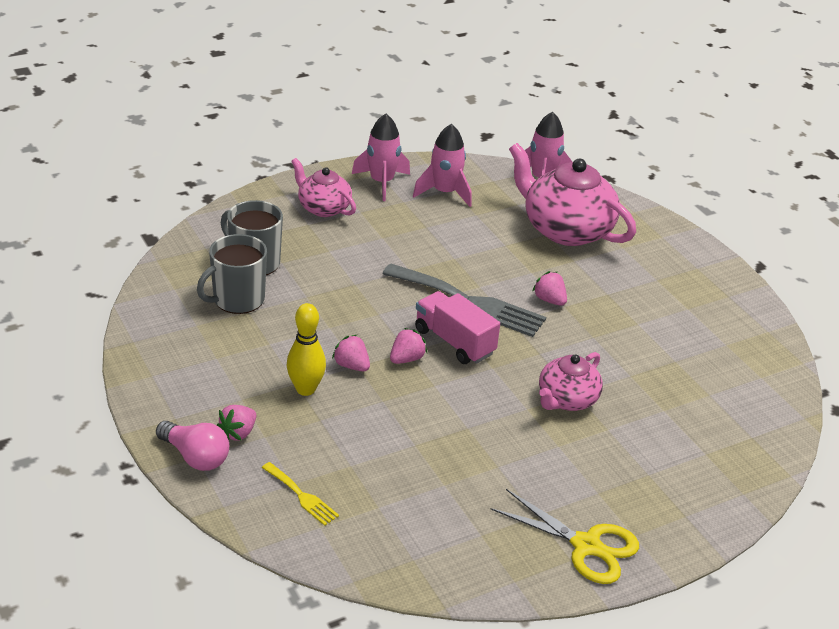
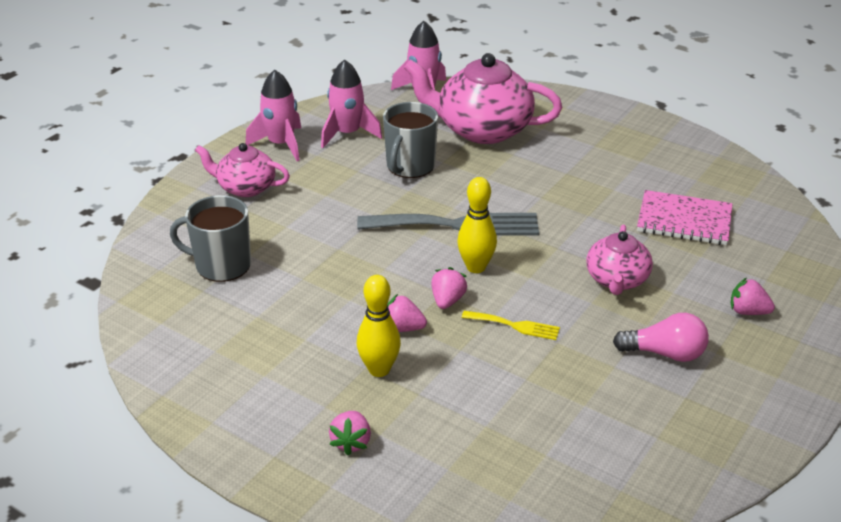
camera: 25 degrees left, 0 degrees up
(195, 457) = (329, 486): pink light bulb -> pink light bulb (665, 353)
(237, 299) = (236, 308): grey mug -> grey mug (410, 166)
(301, 496) = (466, 477): yellow fork -> yellow fork (515, 326)
(454, 342) = (476, 267): pink truck -> yellow bowling pin
(549, 300) = (524, 197): pink strawberry -> pink strawberry (748, 311)
(586, 546) = (750, 405): yellow scissors -> none
(678, 375) = (684, 220): none -> pink notebook

